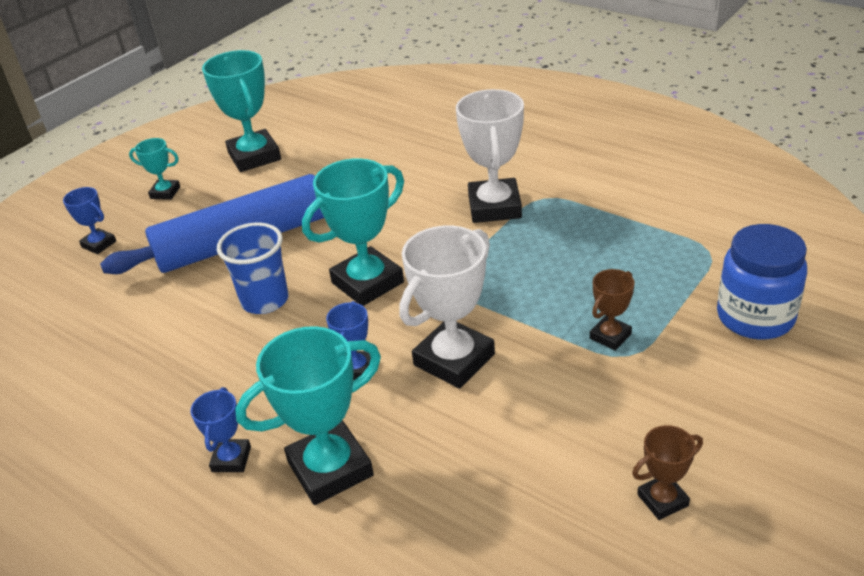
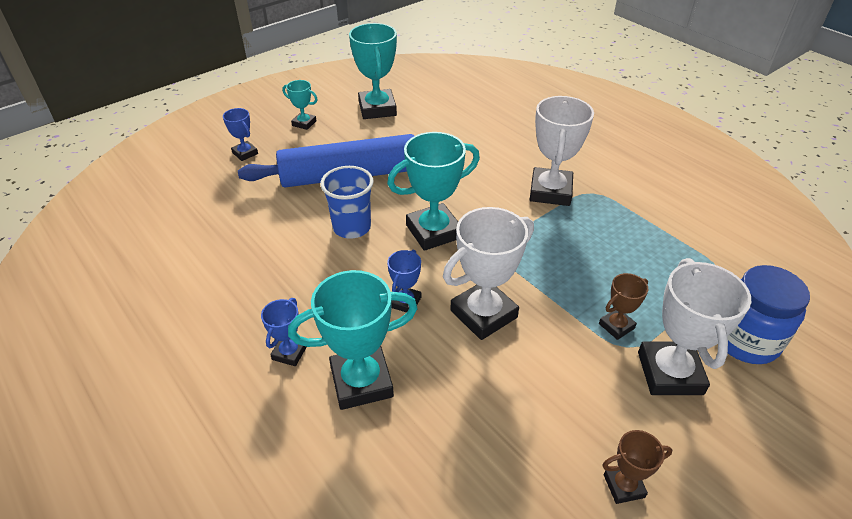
camera: 10 degrees right, 5 degrees up
(682, 371) = (669, 373): none -> white trophy

